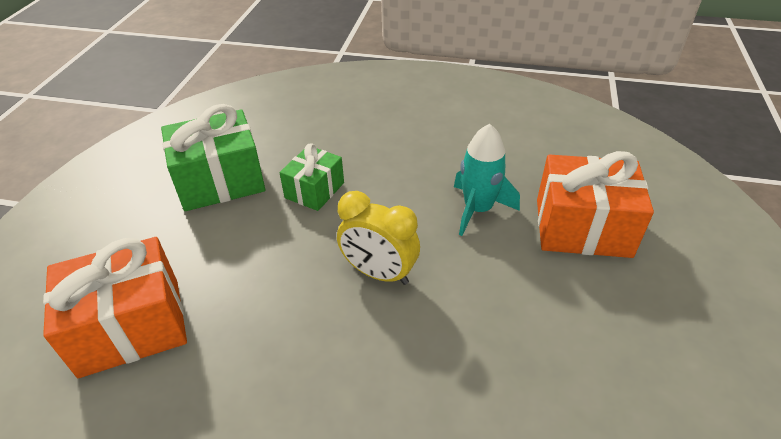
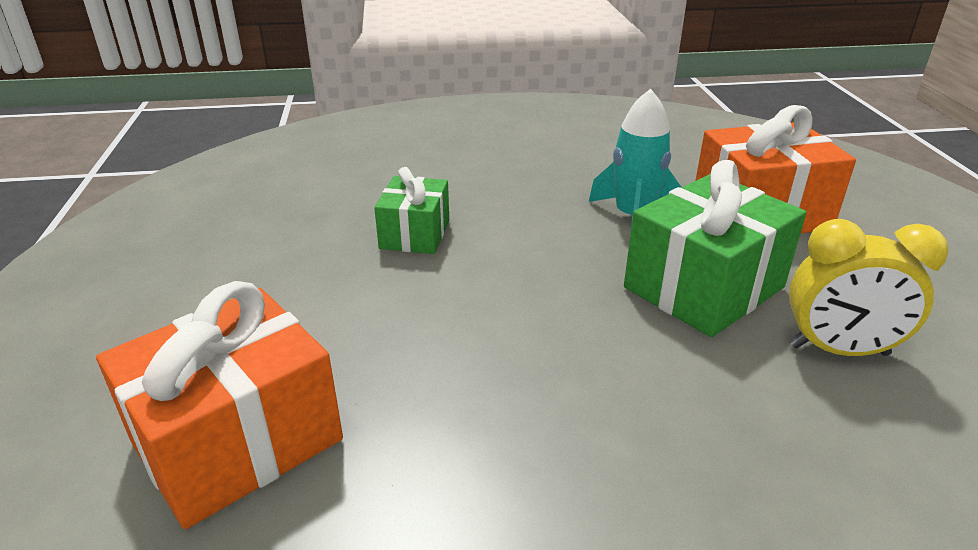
camera: 20 degrees left, 10 degrees down
(220, 181) = (272, 247): green gift -> green gift (704, 287)
(379, 273) = (561, 301): yellow clock -> yellow clock (838, 350)

